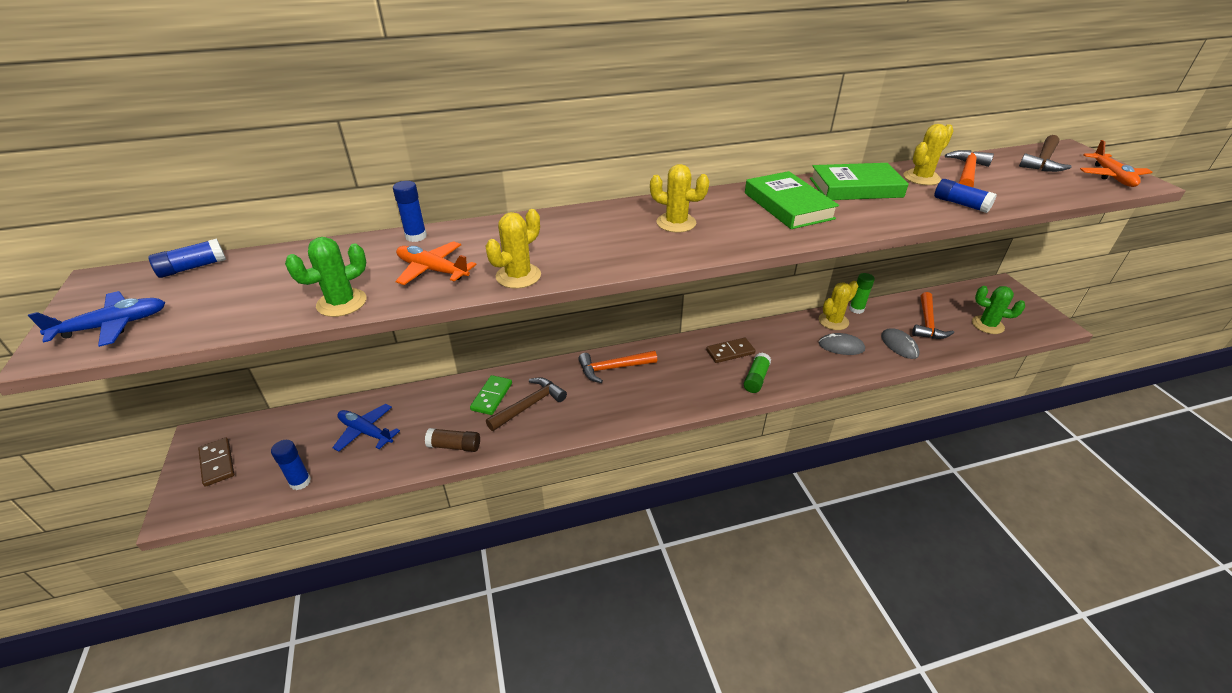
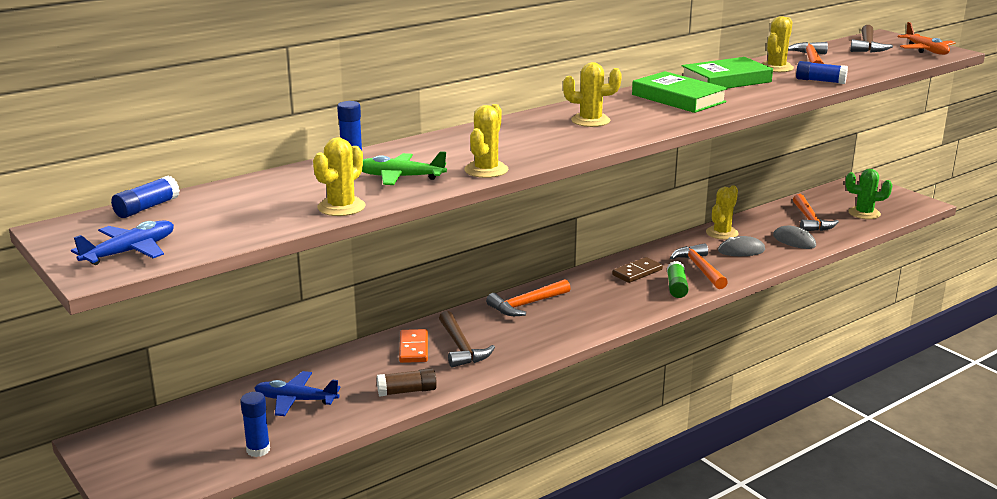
camera: 20 degrees left, 15 degrees down
(217, 463) = (141, 457): brown domino -> none
(342, 303) = (341, 207): green cactus -> yellow cactus
(432, 270) = (400, 177): orange plane -> green plane
(492, 396) = (414, 348): green domino -> orange domino
(529, 405) = (461, 347): brown hammer -> brown hammer turned 135 degrees clockwise
(790, 360) = (700, 268): none -> orange hammer
(856, 309) = (738, 220): green glue stick -> none

